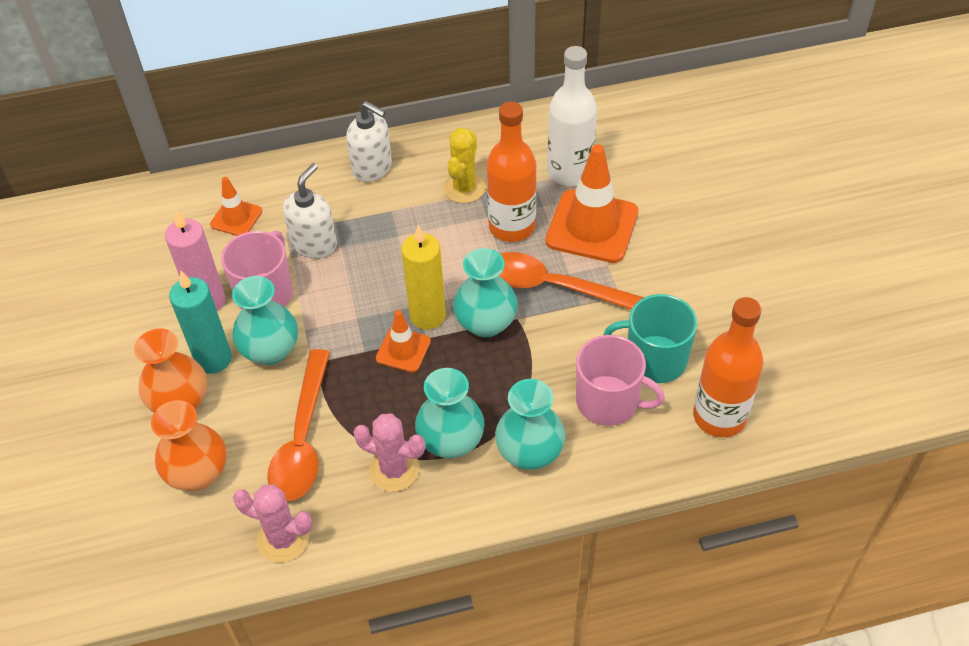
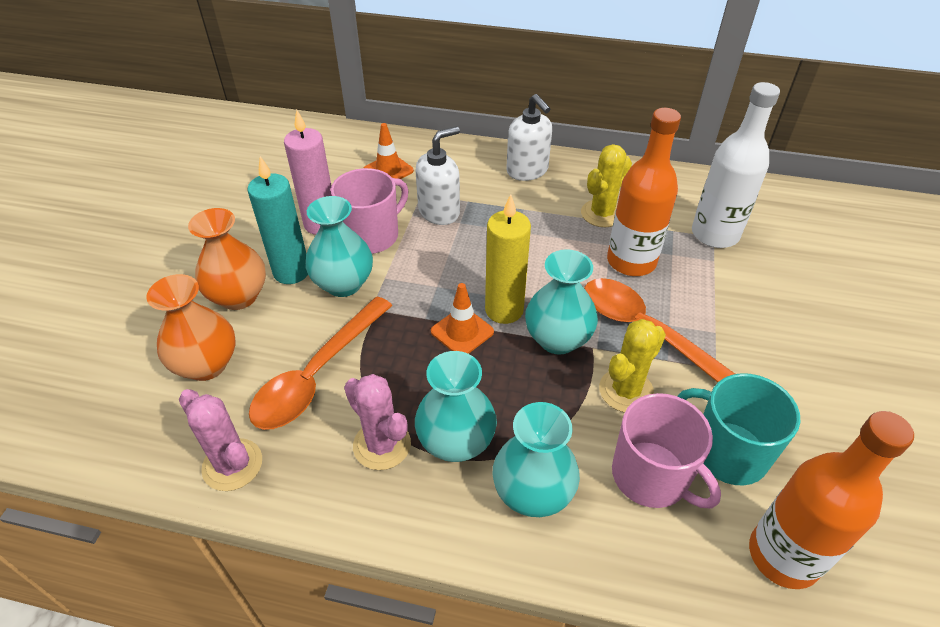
camera: 25 degrees right, 5 degrees down
(560, 344) = (626, 391): none -> yellow cactus
(592, 226) = (715, 290): orange traffic cone -> none

